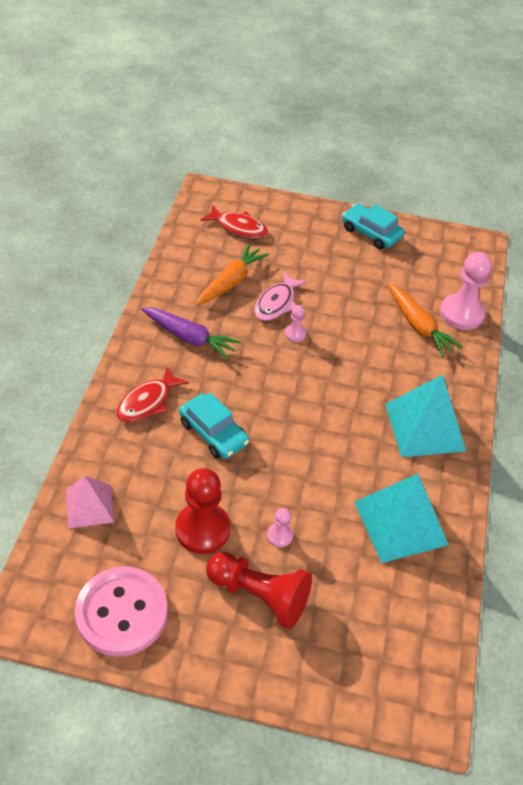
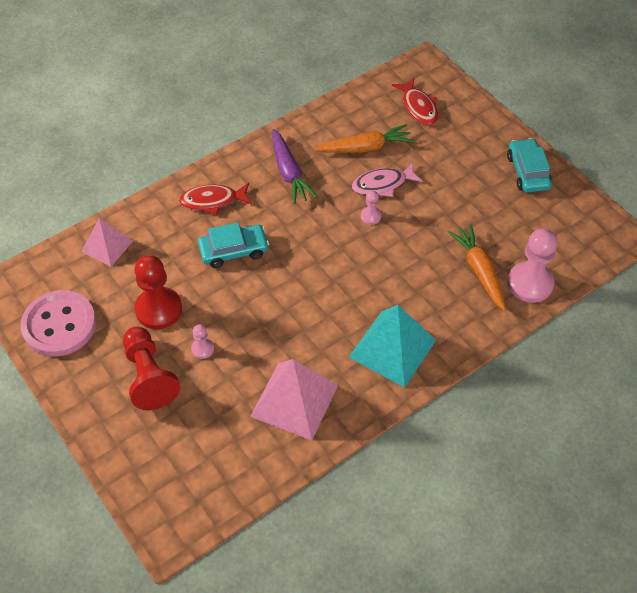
camera: 45 degrees right, 5 degrees up
(213, 433) = (234, 250): turquoise car -> turquoise car turned 105 degrees counterclockwise
(400, 522) = (294, 400): turquoise pyramid -> pink pyramid
(419, 326) = (479, 271): orange carrot -> orange carrot turned 150 degrees clockwise

